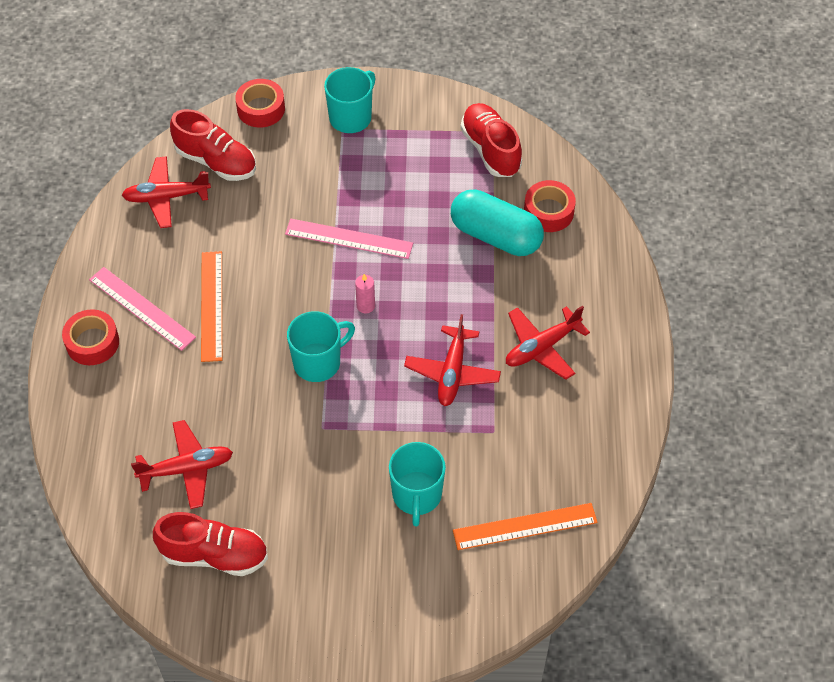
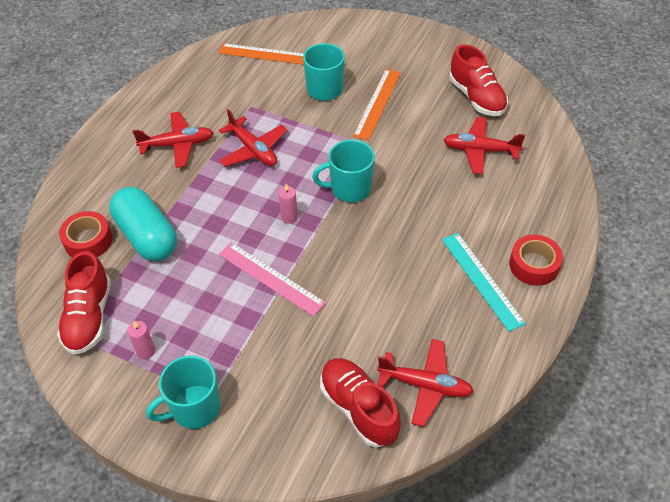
camera: 155 degrees left, 5 degrees down
(142, 308) = (482, 280): pink ruler -> turquoise ruler
(211, 305) = (418, 261): orange ruler -> orange ruler (377, 103)
(214, 555) = (476, 97): red shoe -> red shoe turned 150 degrees counterclockwise
(261, 109) = (282, 459): red tape -> none
(420, 142) = (146, 351): none -> pink candle
(452, 372) = (253, 150): red plane -> red plane turned 105 degrees clockwise

